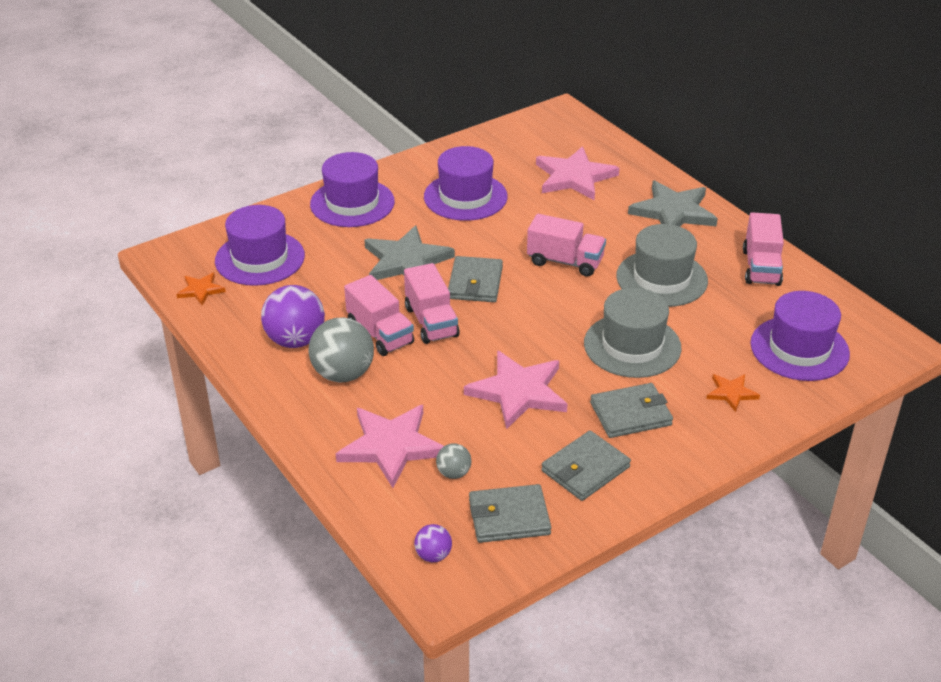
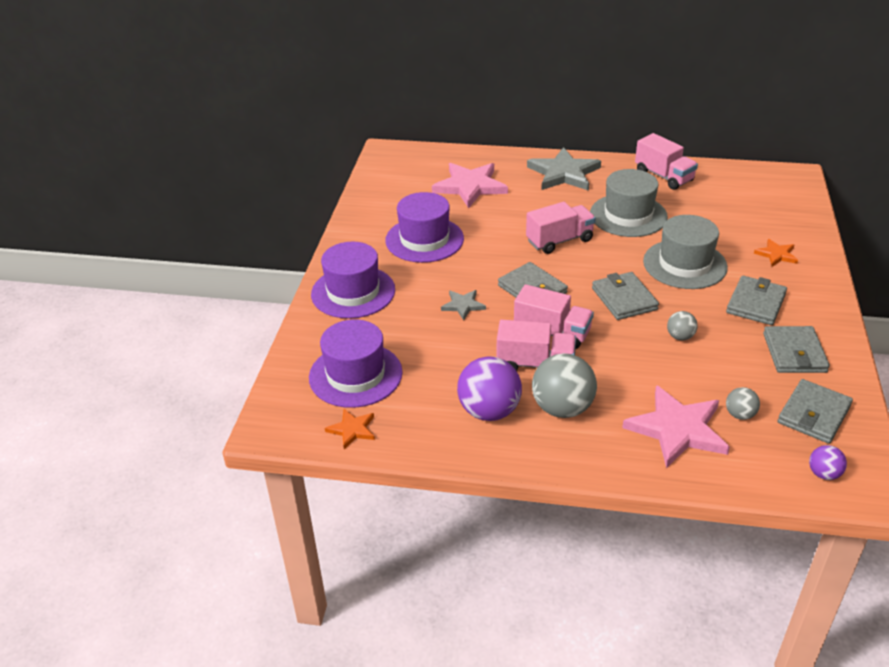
camera: 45 degrees left, 0 degrees up
(406, 261) = (463, 305): grey star -> grey star, size x0.50
(518, 392) = (680, 337): pink star -> grey ball
(530, 336) = (624, 299): none -> grey wallet
(799, 348) = (760, 208): purple hat -> none

